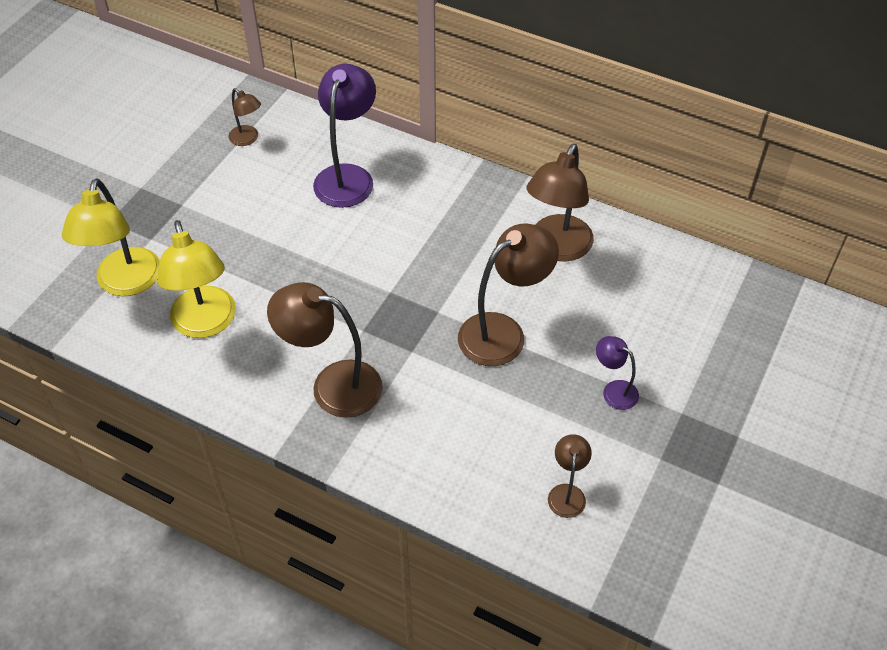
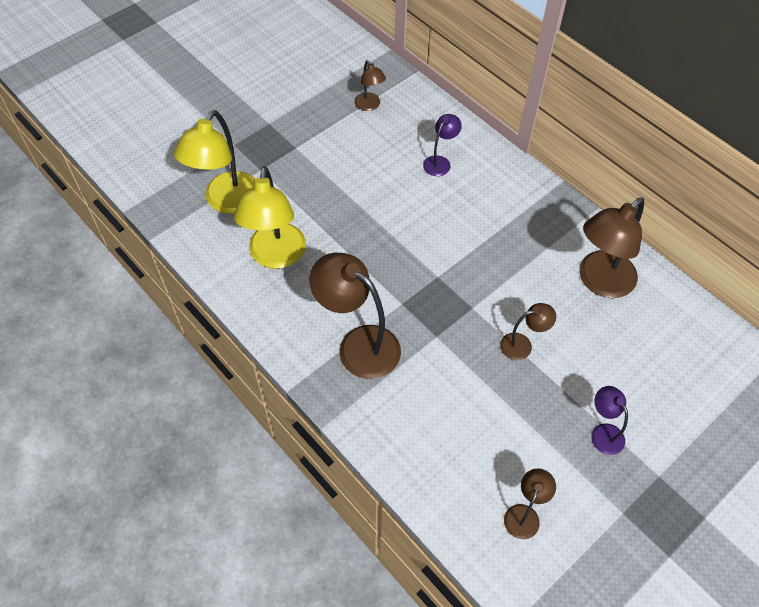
camera: 20 degrees right, 5 degrees up
(347, 176) = (440, 162): purple lamp -> purple lamp, size x0.52
(503, 332) = (522, 345): brown lamp -> brown lamp, size x0.52

